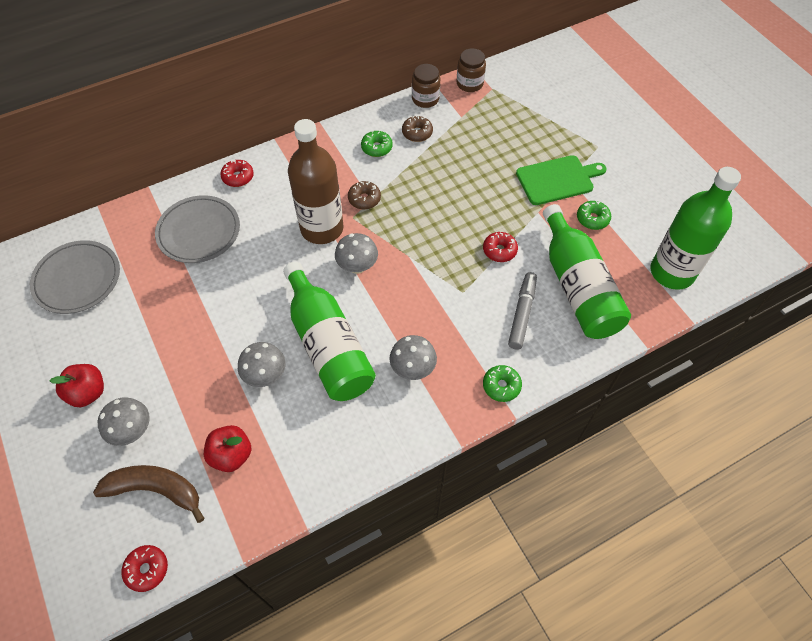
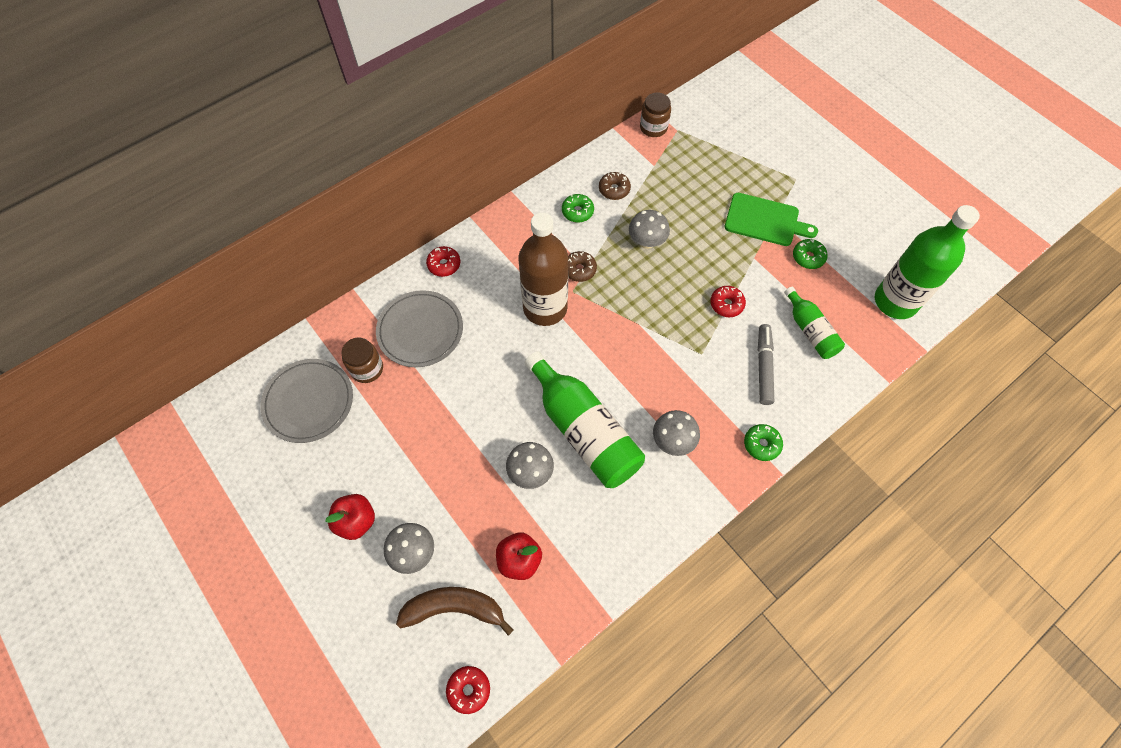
camera: 10 degrees left, 5 degrees up
(357, 266) = (591, 343): grey mushroom -> grey mushroom (646, 242)
(425, 99) = (613, 151): brown jar -> brown jar (367, 369)
(557, 180) = (765, 220): green cutting board -> green cutting board turned 45 degrees clockwise
(577, 287) = (810, 331): green bottle -> green bottle, size x0.55

